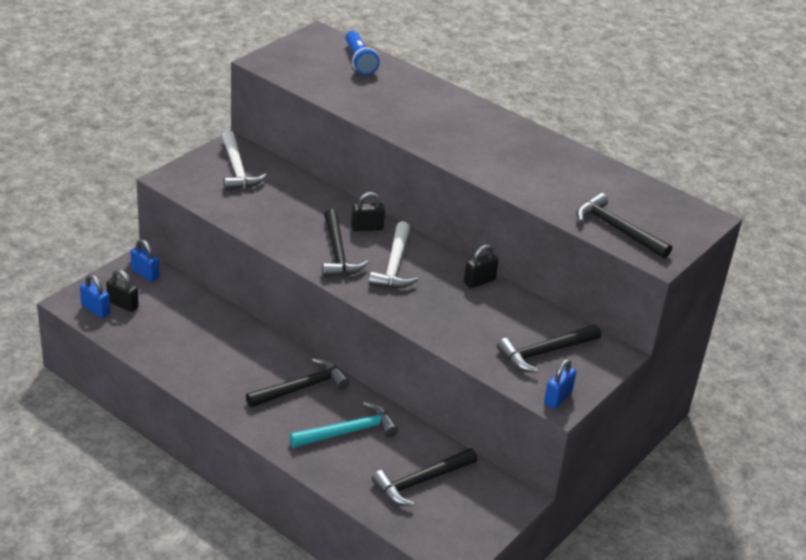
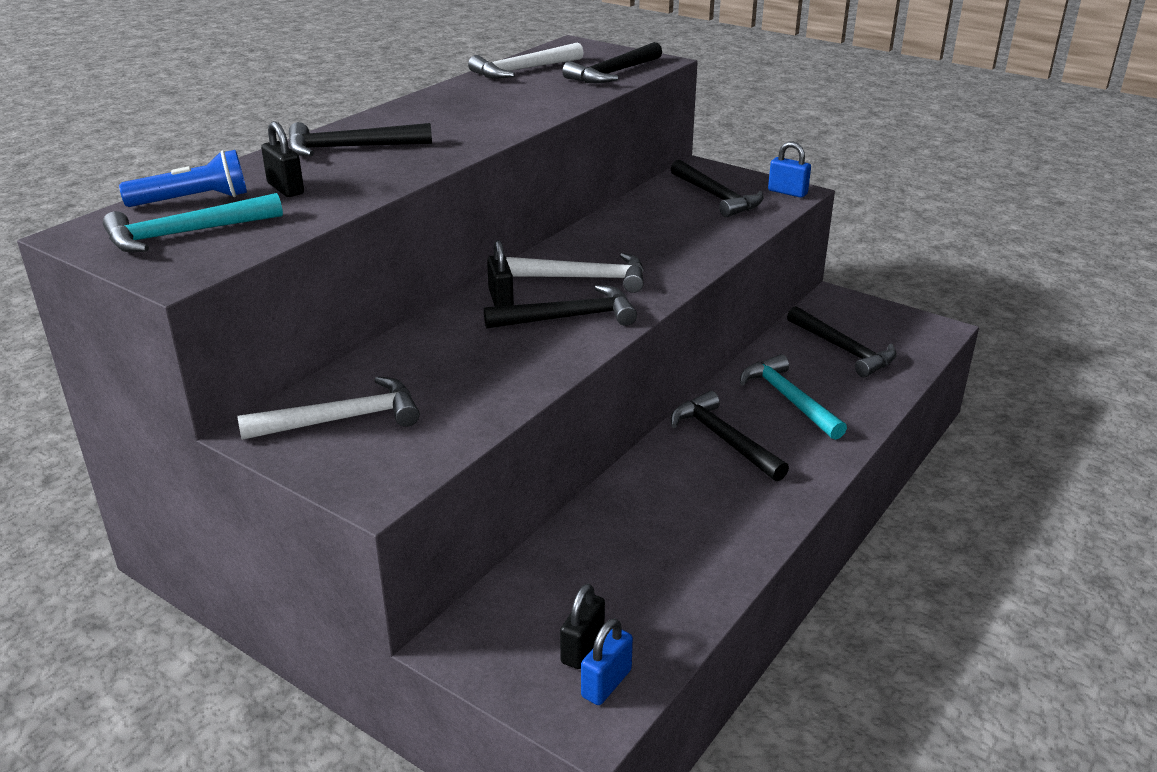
camera: 90 degrees left, 5 degrees down
(145, 274) = (486, 632): blue padlock -> none
(313, 61) = (185, 234): none -> turquoise hammer
(440, 108) = (350, 148): none -> black hammer
(479, 281) = (600, 229): black padlock -> black padlock (285, 189)
(620, 185) = (523, 70): none -> white hammer

